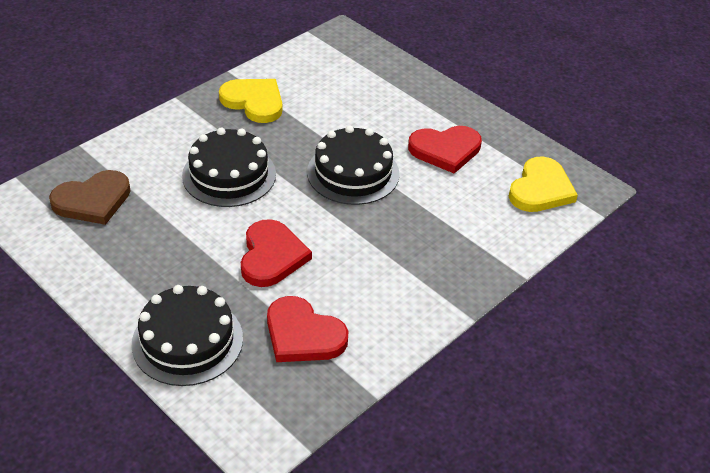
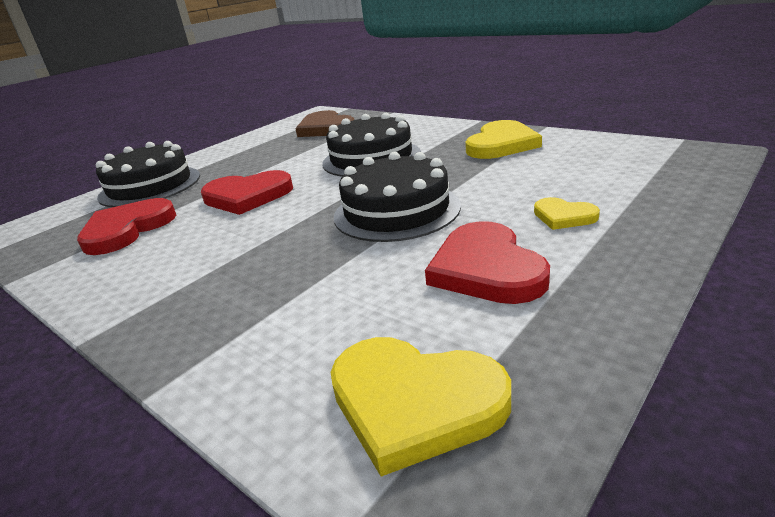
camera: 90 degrees right, 15 degrees down
(398, 110) = (563, 216): none -> yellow heart

